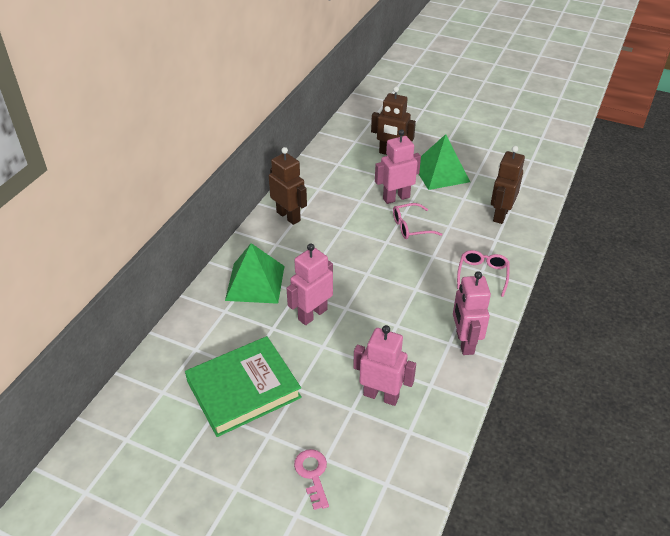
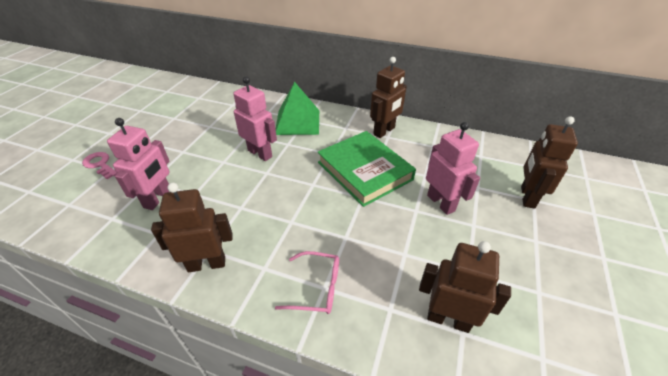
camera: 85 degrees right, 0 degrees up
(243, 389) = (190, 127): green book -> green book (364, 171)
(312, 474) = (100, 164): pink key -> pink key turned 120 degrees counterclockwise
(411, 227) = (392, 216): pink glasses -> none
(440, 173) = (514, 246): green pyramid -> none
(464, 342) = (207, 264): pink robot -> brown robot

